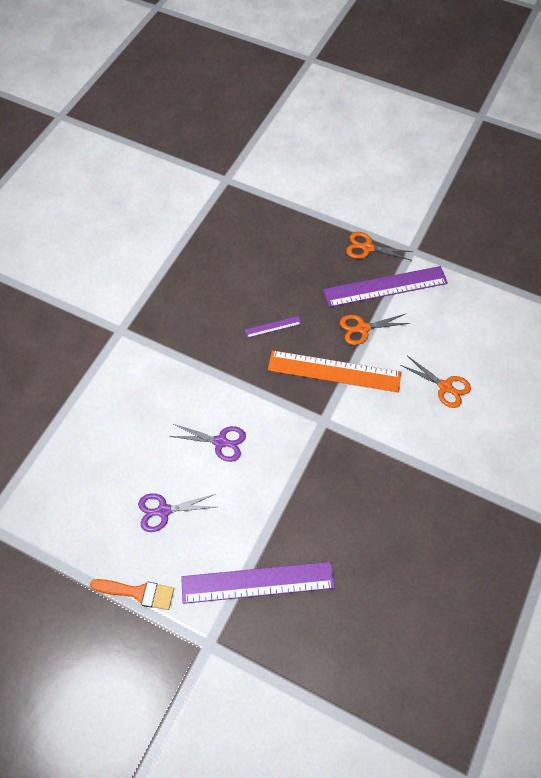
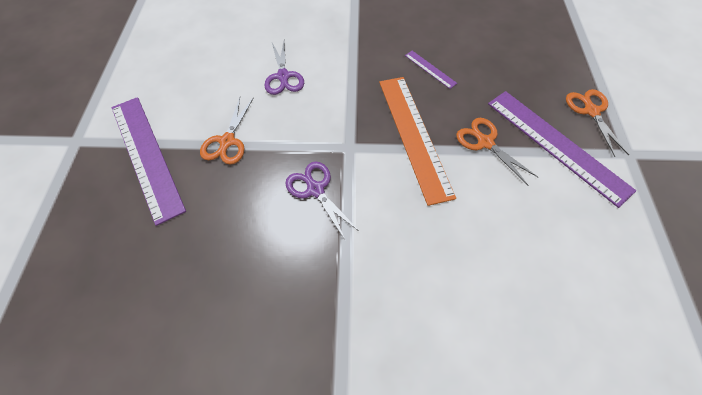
camera: 65 degrees right, 0 degrees up
(138, 592) = (116, 76): orange brush -> none
(164, 511) = (198, 64): purple scissors -> purple scissors (315, 190)
(445, 387) = (468, 255): orange scissors -> orange scissors (227, 141)

